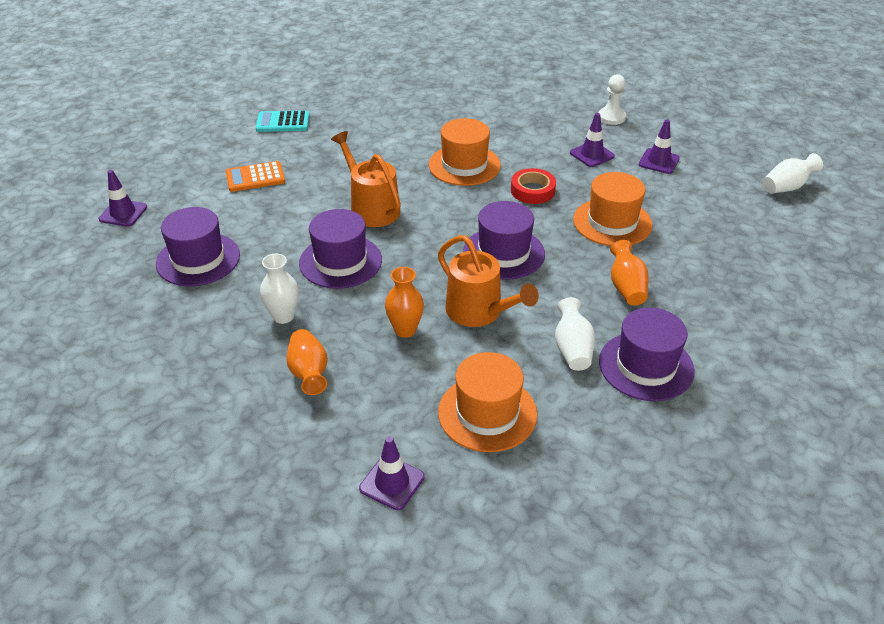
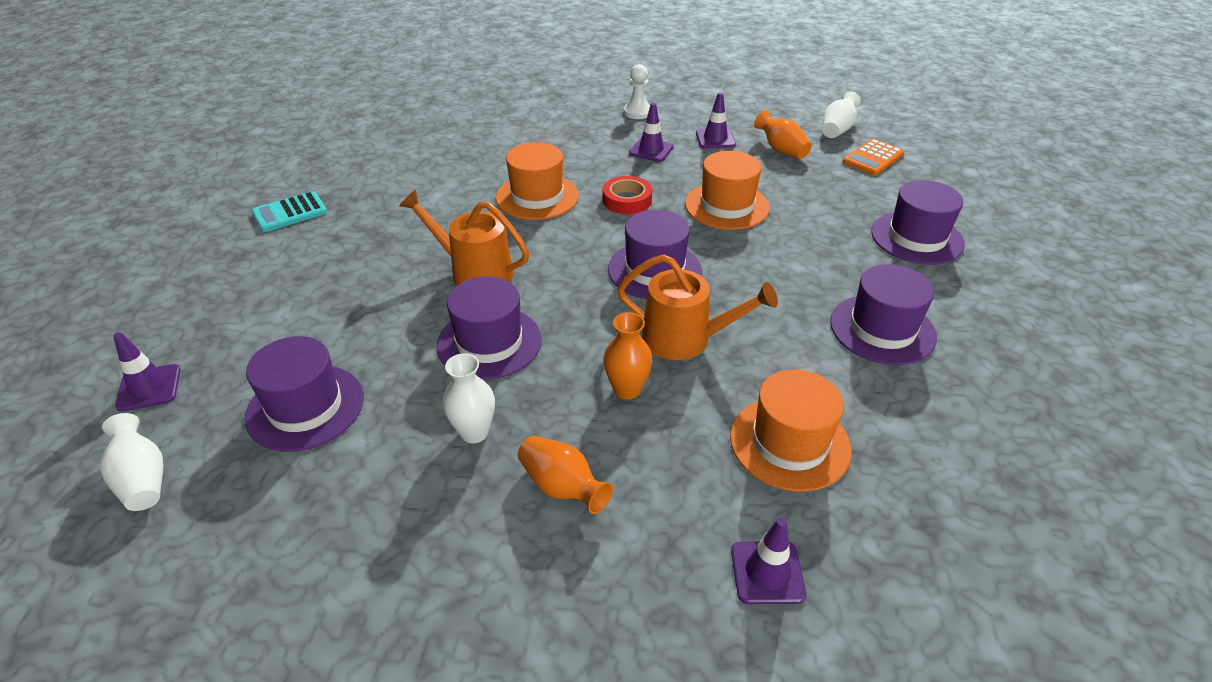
camera: 30 degrees left, 0 degrees up
(255, 177) = (304, 284): orange calculator -> orange calculator (873, 158)
(572, 349) = (805, 340): white vase -> white vase (143, 479)
(626, 287) = (796, 261): orange vase -> orange vase (781, 150)
(759, 307) = (916, 238): none -> purple hat

